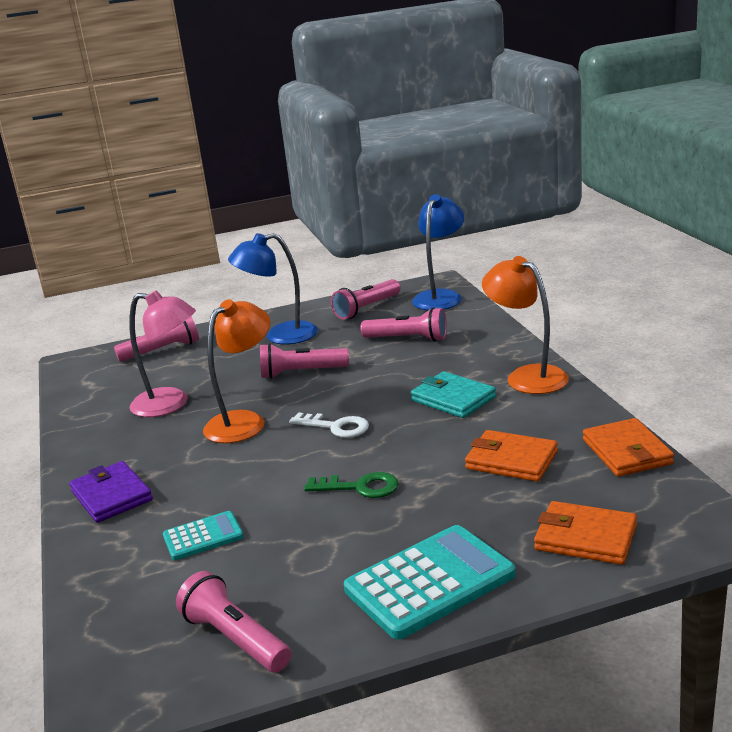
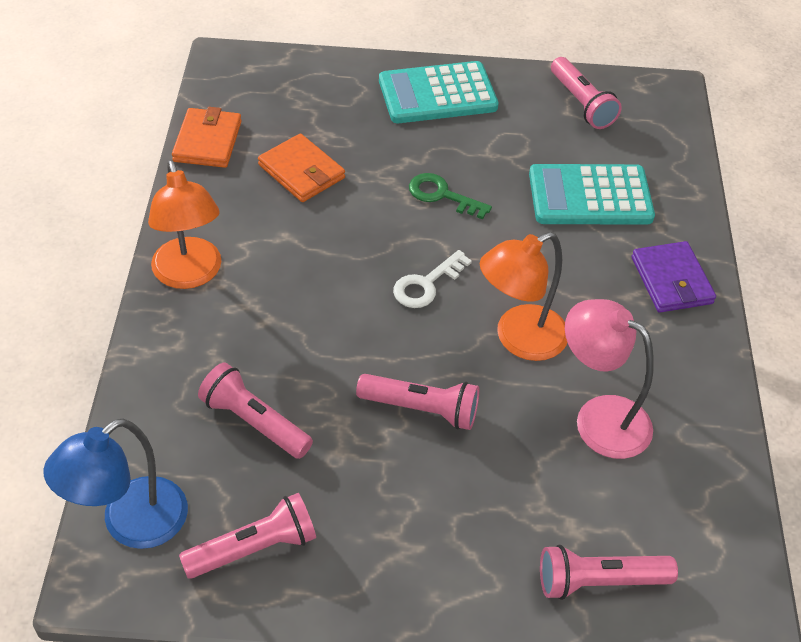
camera: 165 degrees left, 25 degrees up
(203, 536) = (590, 196): turquoise calculator -> turquoise calculator, size x1.84
(280, 336) = (413, 529): blue lamp -> none
(336, 427) = (426, 284): white key -> white key turned 90 degrees counterclockwise
(453, 399) = (288, 274): turquoise wallet -> none
(585, 537) = (312, 85): orange wallet -> none

